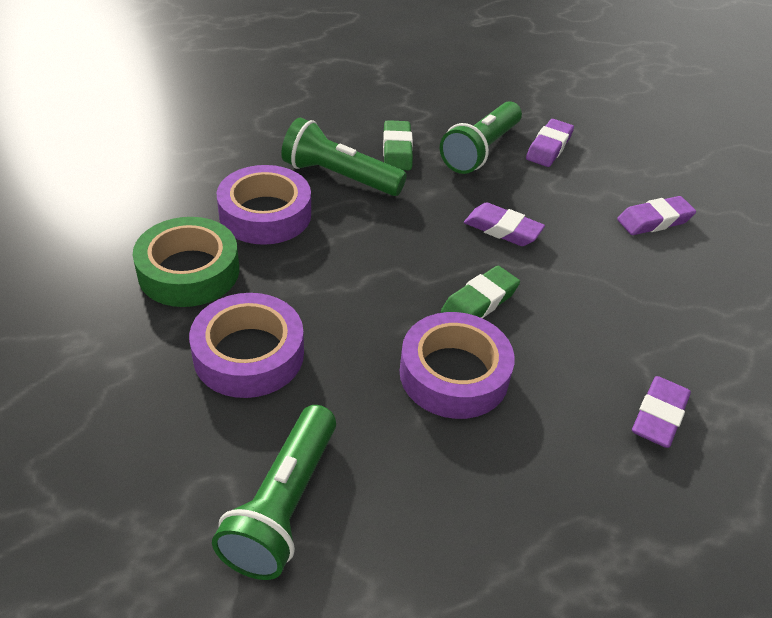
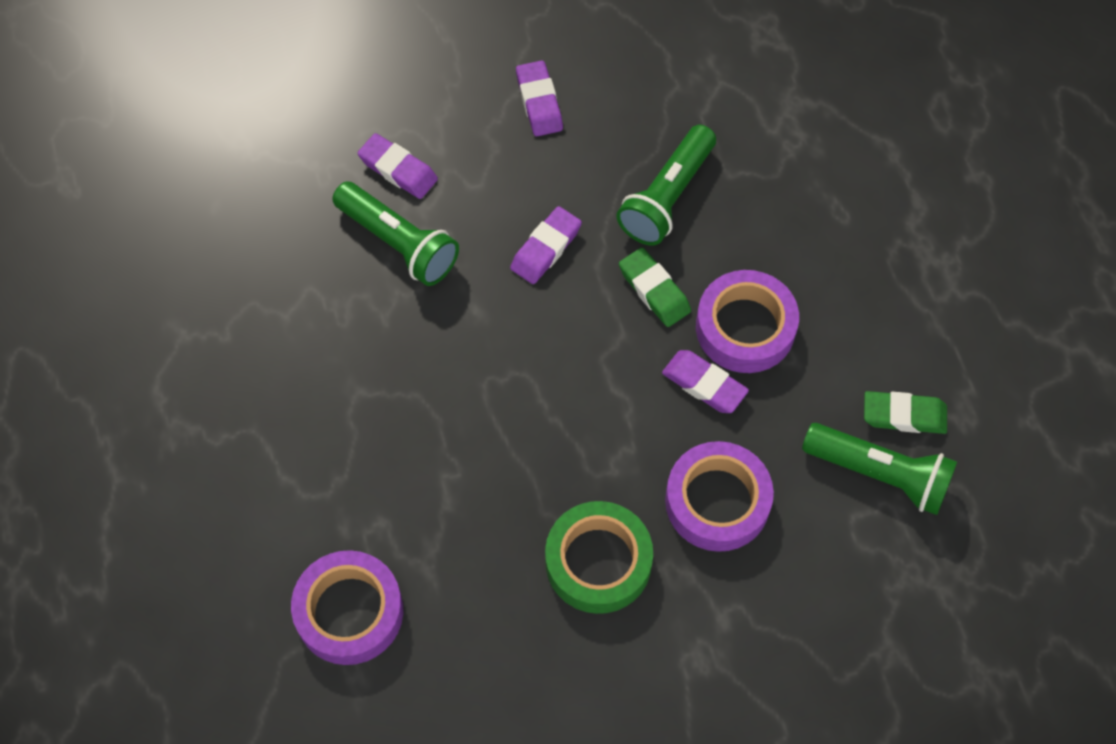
camera: 80 degrees left, 20 degrees up
(265, 214) = (506, 485): purple tape -> purple tape (349, 612)
(339, 177) = (440, 403): green flashlight -> green flashlight (667, 197)
(397, 150) = (390, 334): green eraser -> green eraser (904, 415)
(658, 416) = (794, 178): purple eraser -> purple eraser (704, 384)

